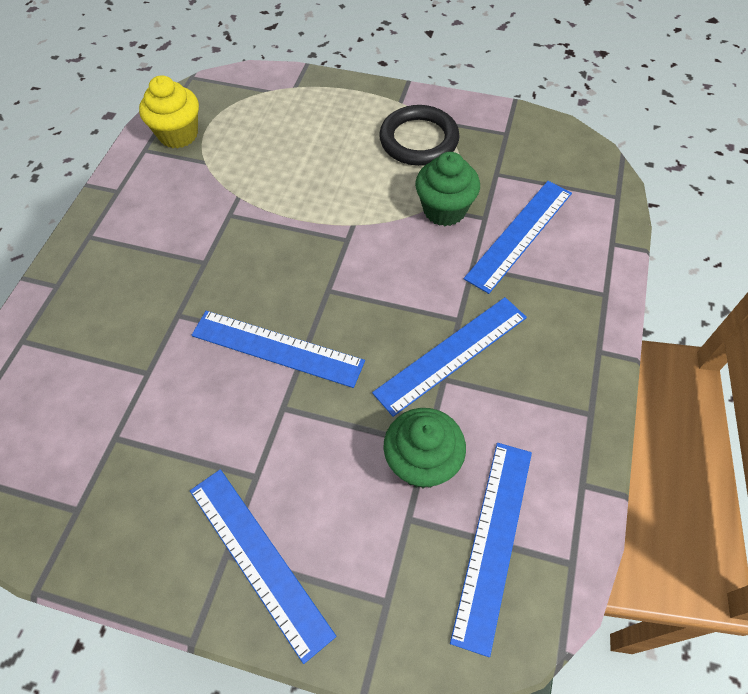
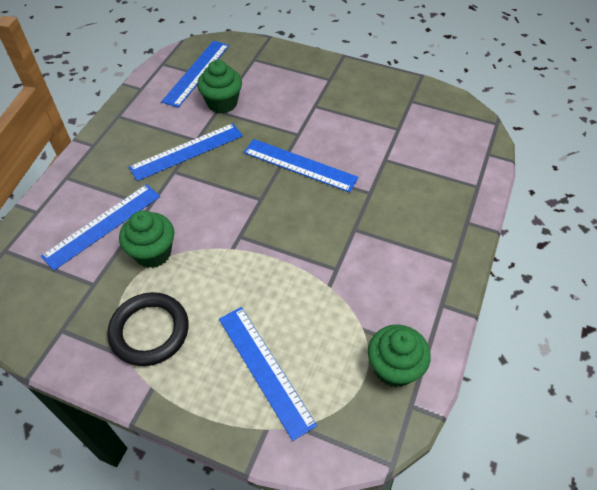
camera: 175 degrees left, 5 degrees down
(178, 134) = (394, 368): yellow cupcake -> green cupcake
(259, 559) = (313, 76): blue ruler -> blue ruler (265, 370)

